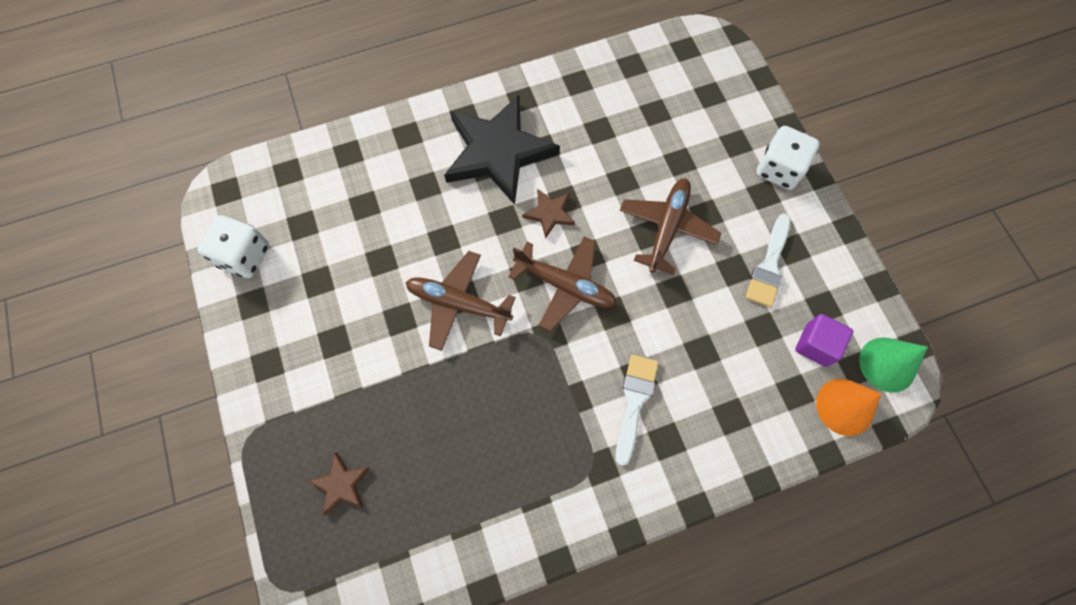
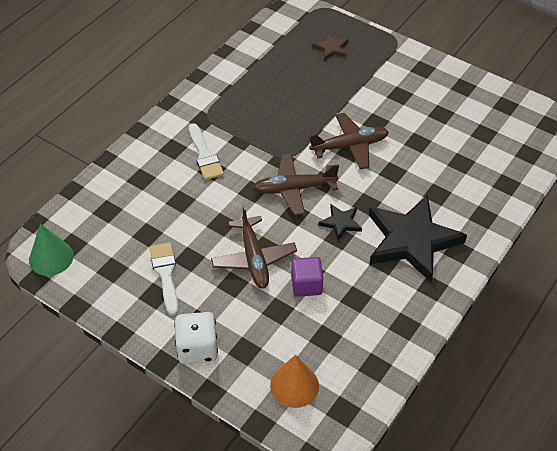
camera: 145 degrees right, 20 degrees down
(244, 256) = (495, 102): white dice -> none
(549, 213) = (340, 223): brown star -> black star
(816, 345) = (106, 243): purple cube -> purple cube (306, 285)
(845, 406) = (70, 219): orange cone -> orange cone (294, 385)

